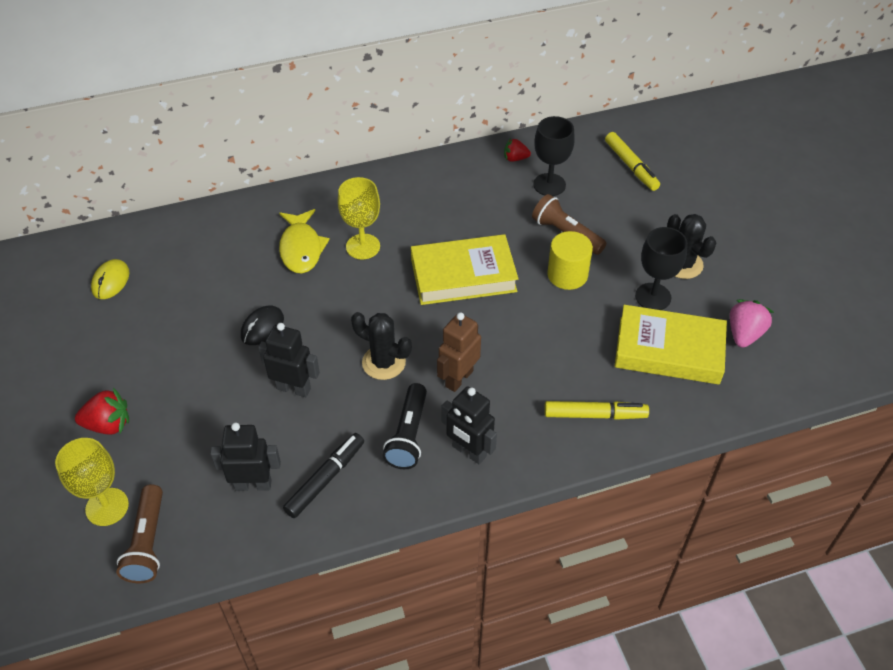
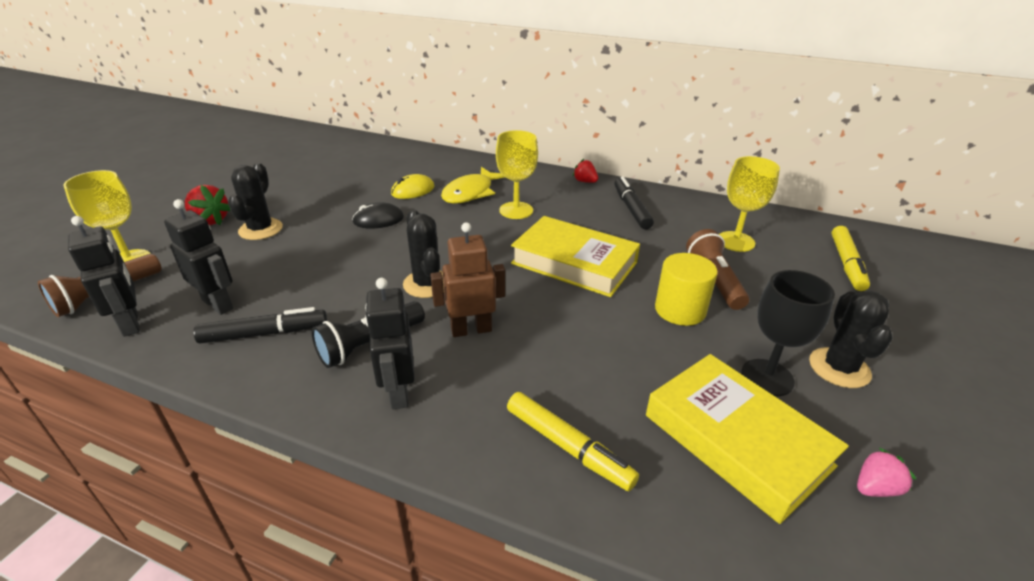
camera: 40 degrees right, 15 degrees down
(110, 281) = (334, 159): yellow mouse -> yellow mouse (413, 190)
(173, 402) = (260, 229): none -> black cactus
(294, 388) = (340, 263): black robot -> black robot (131, 323)
(448, 191) = (631, 208): none -> black marker
(515, 158) = (719, 213): red strawberry -> red strawberry (585, 181)
(549, 185) = (735, 241): black goblet -> yellow goblet
(744, 334) = (875, 488): pink strawberry -> pink strawberry, size x0.64

